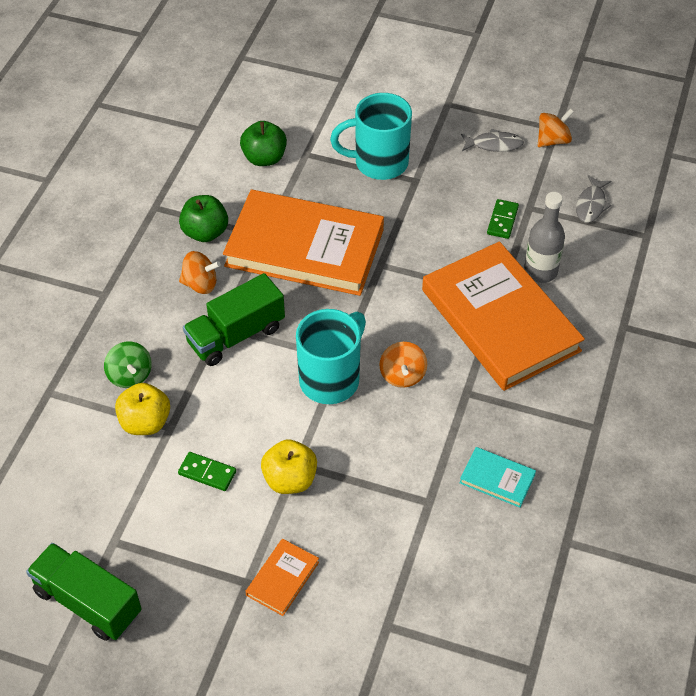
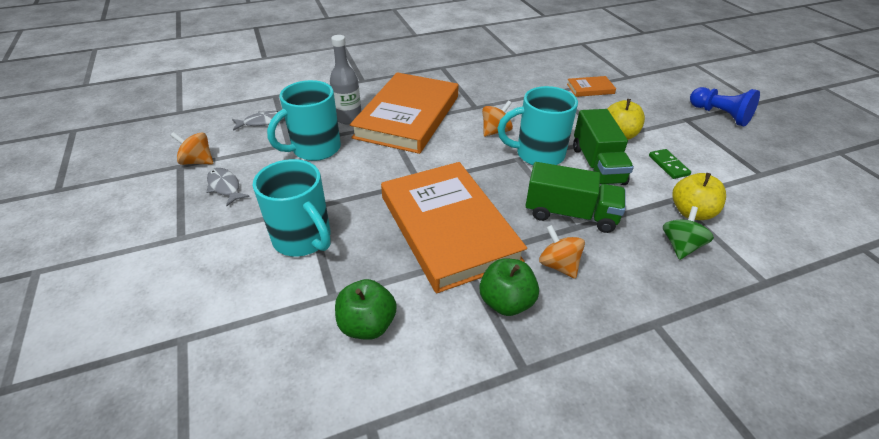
camera: 130 degrees left, 10 degrees down
(88, 602) = (797, 161): green truck -> green truck (597, 165)
(217, 631) = (720, 115): none -> blue pawn
(282, 578) = (665, 111): orange book -> orange book (590, 89)
(497, 479) = (512, 80): turquoise book -> none
(502, 220) = (314, 149): green domino -> turquoise mug

